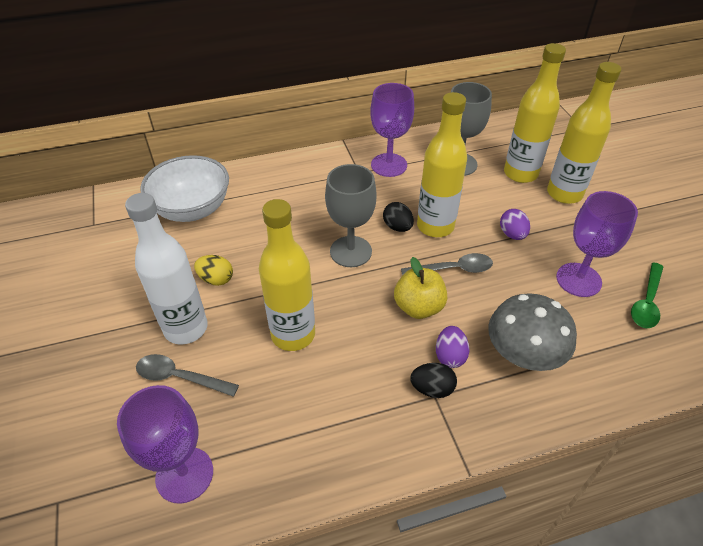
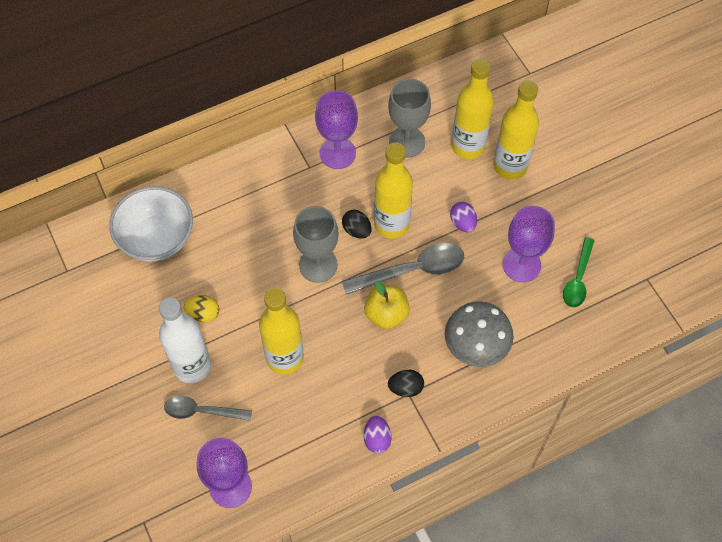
camera: 10 degrees left, 15 degrees up
(450, 356) = (417, 357): purple egg -> purple egg (377, 439)
(453, 269) = (412, 270): grey spoon -> grey spoon, size x1.52

